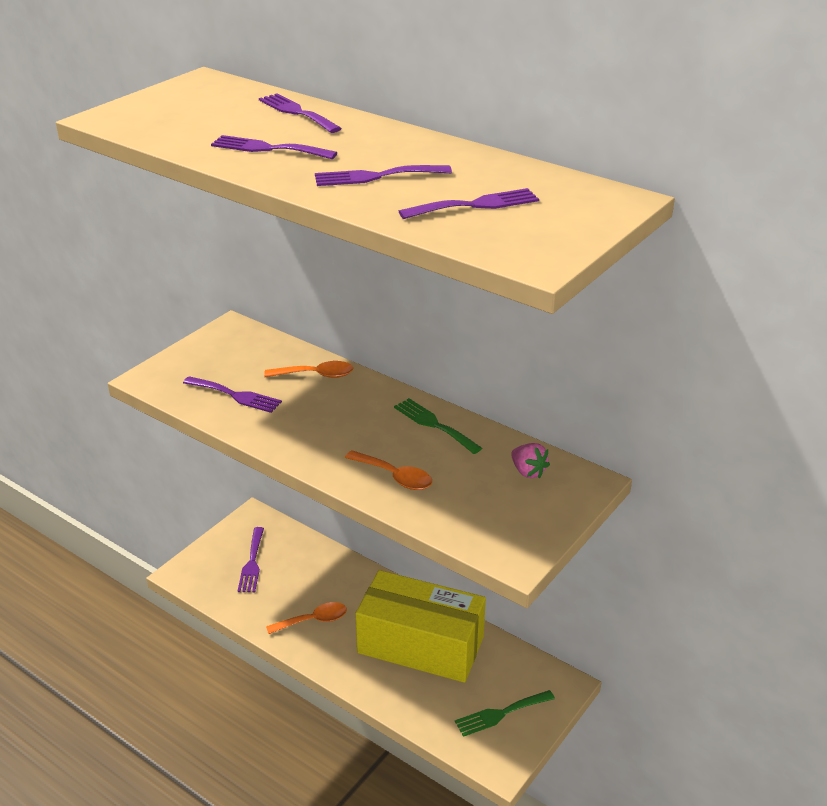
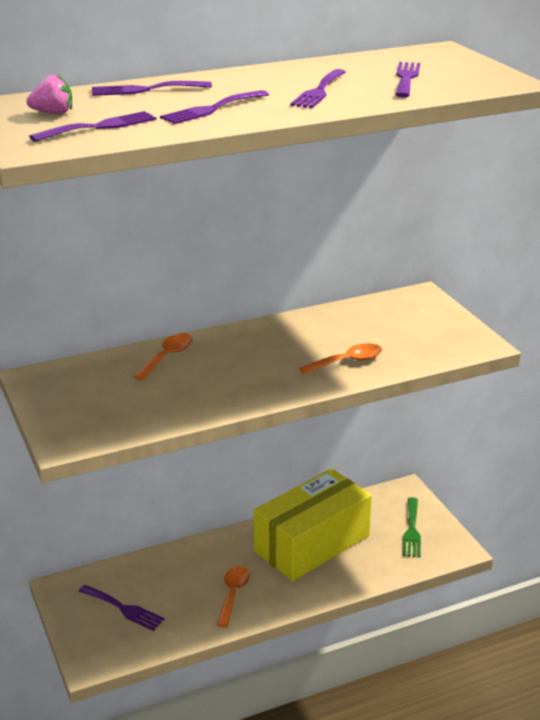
camera: 60 degrees left, 5 degrees down
(235, 395) = (152, 402): purple fork -> purple fork (99, 127)
(434, 424) = (297, 327): green fork -> none
(528, 472) = (391, 311): pink strawberry -> pink strawberry (53, 113)

